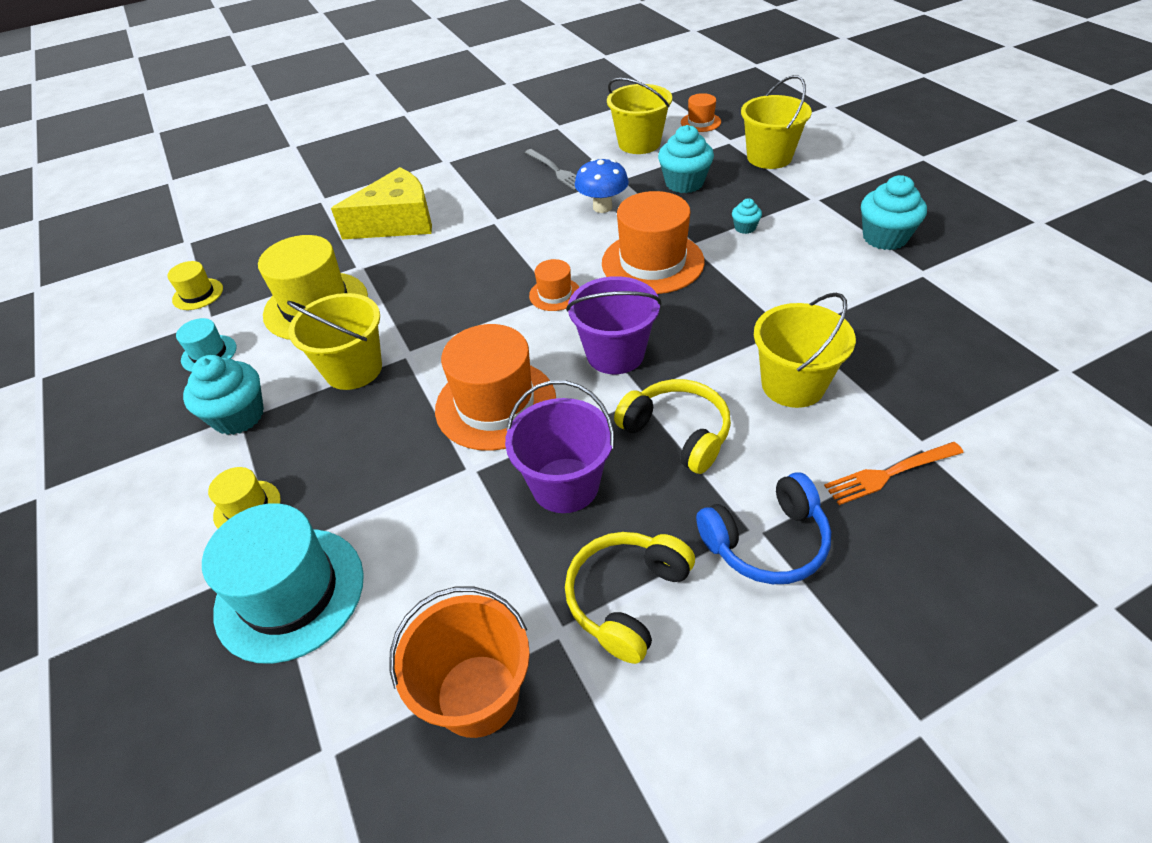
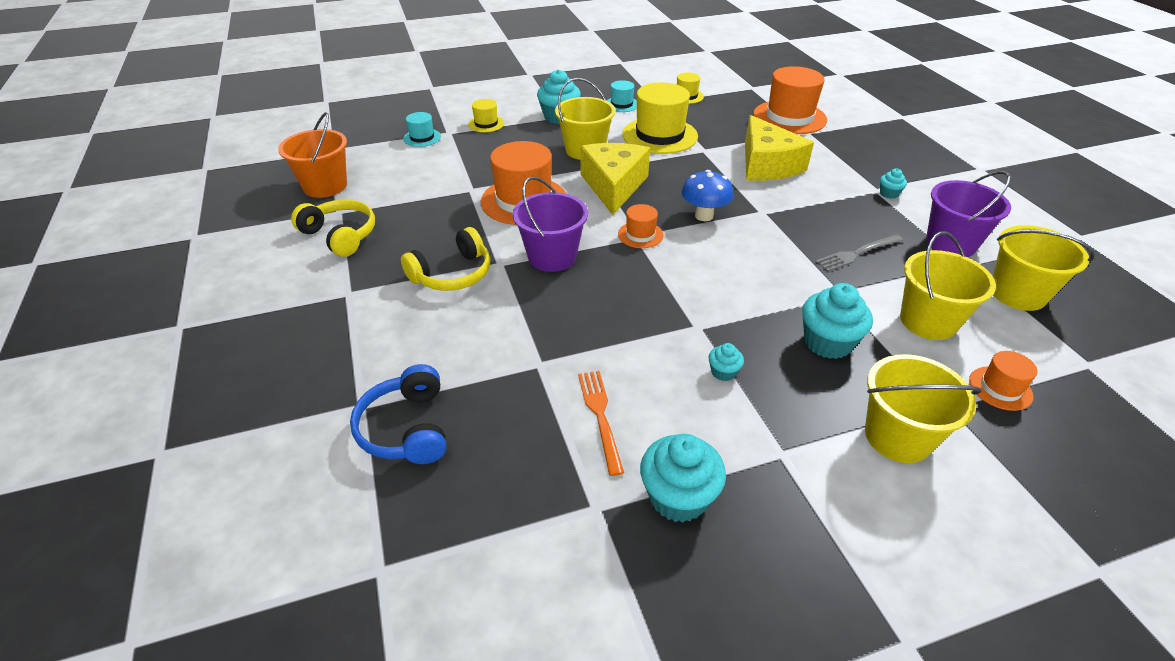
camera: 95 degrees right, 5 degrees down
(290, 593) = (422, 138): turquoise hat -> turquoise hat, size x0.49
(451, 328) = (614, 186): none -> yellow cheese
(453, 155) = (889, 194): none -> turquoise cupcake
(565, 485) = (436, 222): purple bucket -> purple bucket (950, 243)
(602, 207) = (779, 276): blue mushroom -> blue mushroom (704, 216)
(652, 262) = (673, 294): orange hat -> orange hat (789, 117)
(766, 542) = (336, 296): blue headphones -> blue headphones (406, 428)
(793, 385) = (469, 346): yellow bucket -> yellow bucket (1017, 293)
(888, 474) = (347, 374): orange fork -> orange fork (600, 415)

